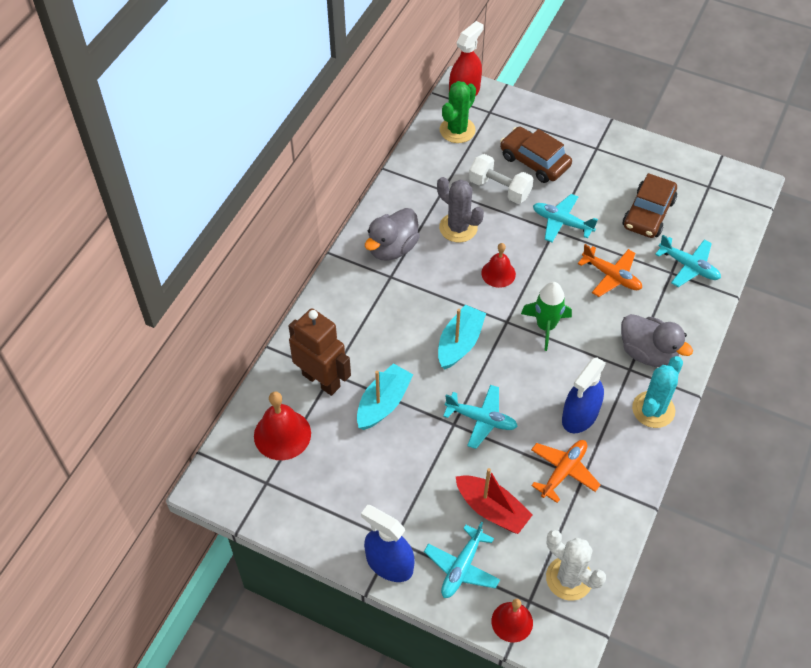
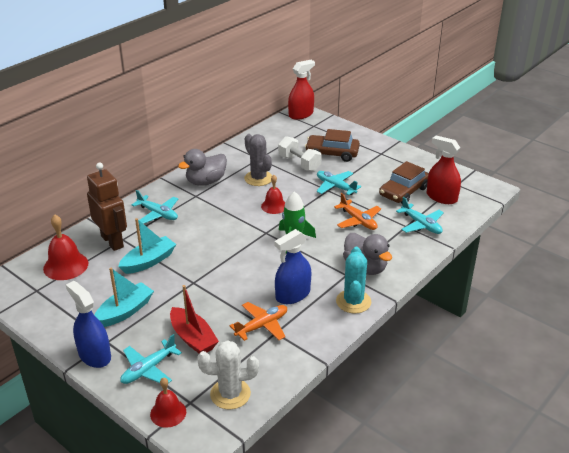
camera: 15 degrees right, 20 degrees down
(457, 130) = (285, 131): green cactus -> none
(460, 343) = (224, 238): turquoise boat -> turquoise boat (125, 311)
(481, 419) = (215, 283): turquoise plane -> turquoise plane (158, 214)
(534, 161) = (332, 153): brown car -> brown car turned 45 degrees counterclockwise
(569, 578) = (230, 394): white cactus -> white cactus turned 60 degrees counterclockwise
(653, 409) = (353, 301): turquoise cactus -> turquoise cactus turned 45 degrees counterclockwise
(697, 213) = (441, 197): none -> red spray bottle

